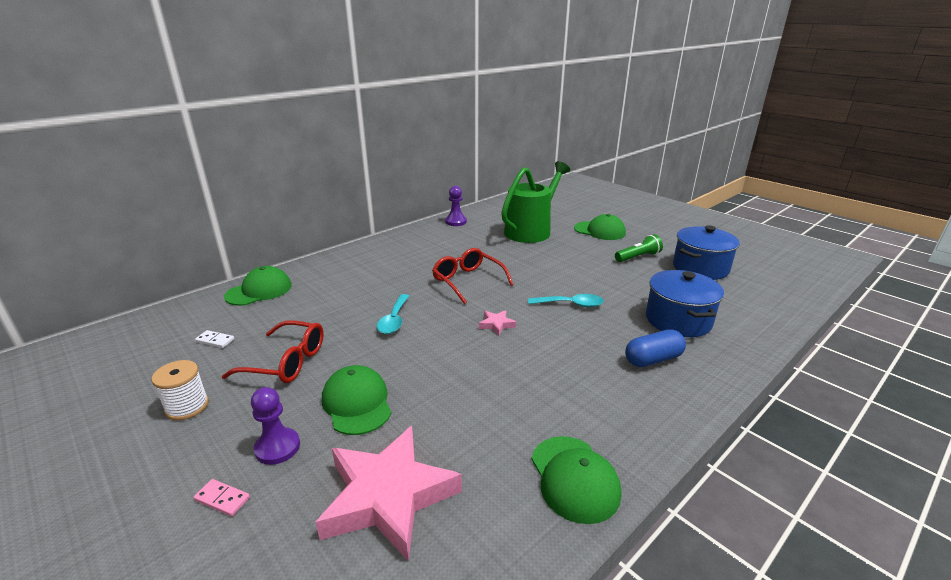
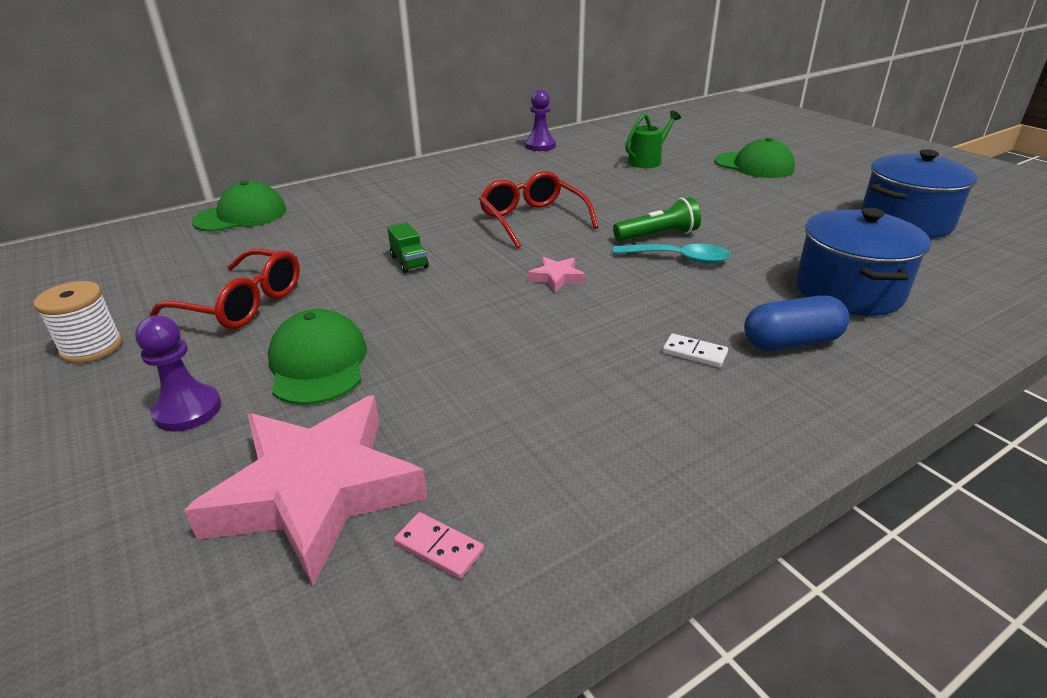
camera: 10 degrees right, 5 degrees up
(215, 340) = (160, 271): white domino -> white domino (694, 353)
(222, 499) = (88, 468): pink domino -> pink domino (439, 547)
(394, 320) = (409, 262): turquoise spoon -> green truck
(531, 231) = (647, 161): green watering can -> green watering can, size x0.48
(574, 478) = (611, 499): green cap -> none
(638, 257) = (805, 202): green flashlight -> green flashlight (658, 235)

